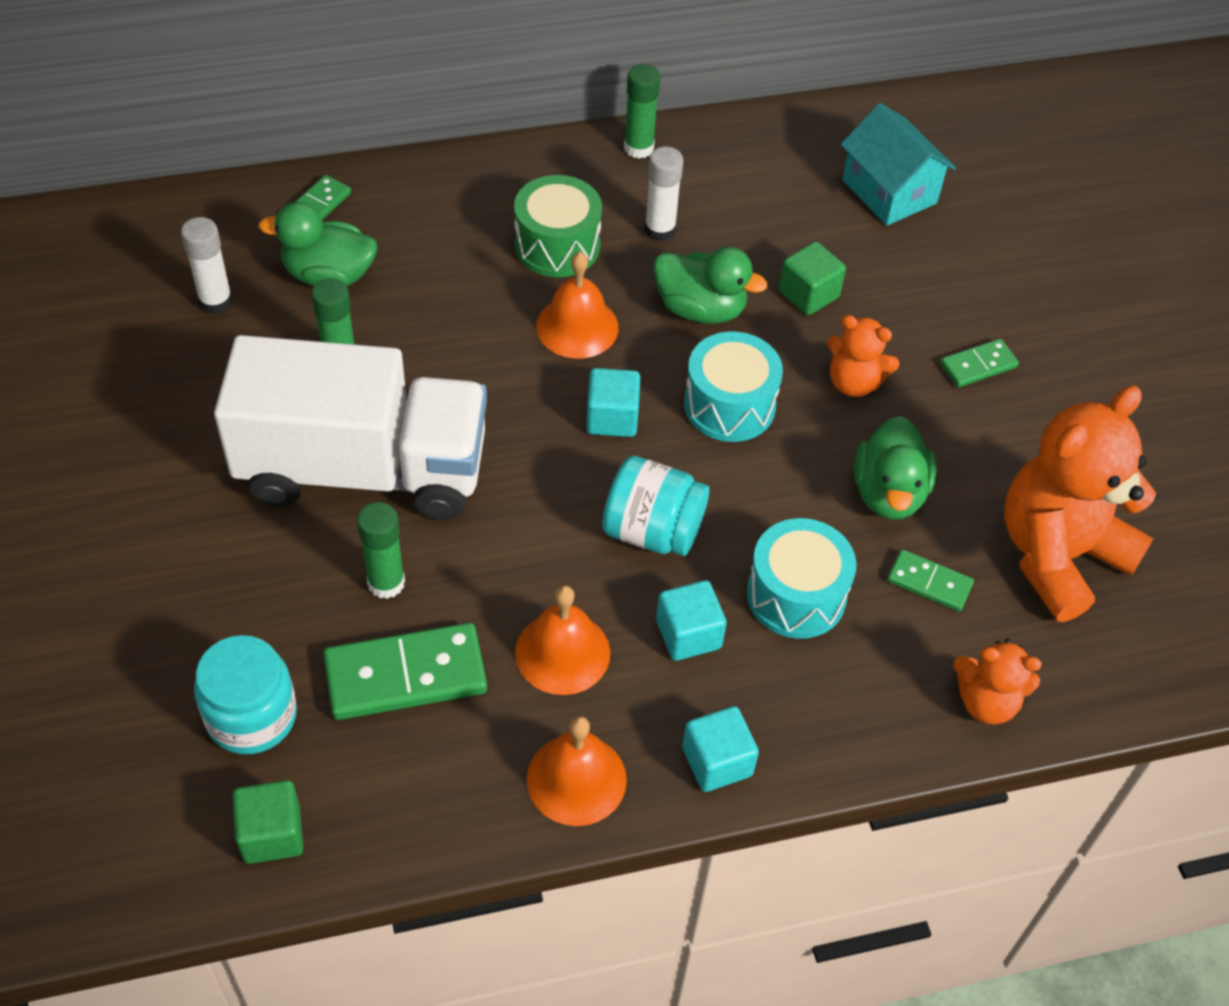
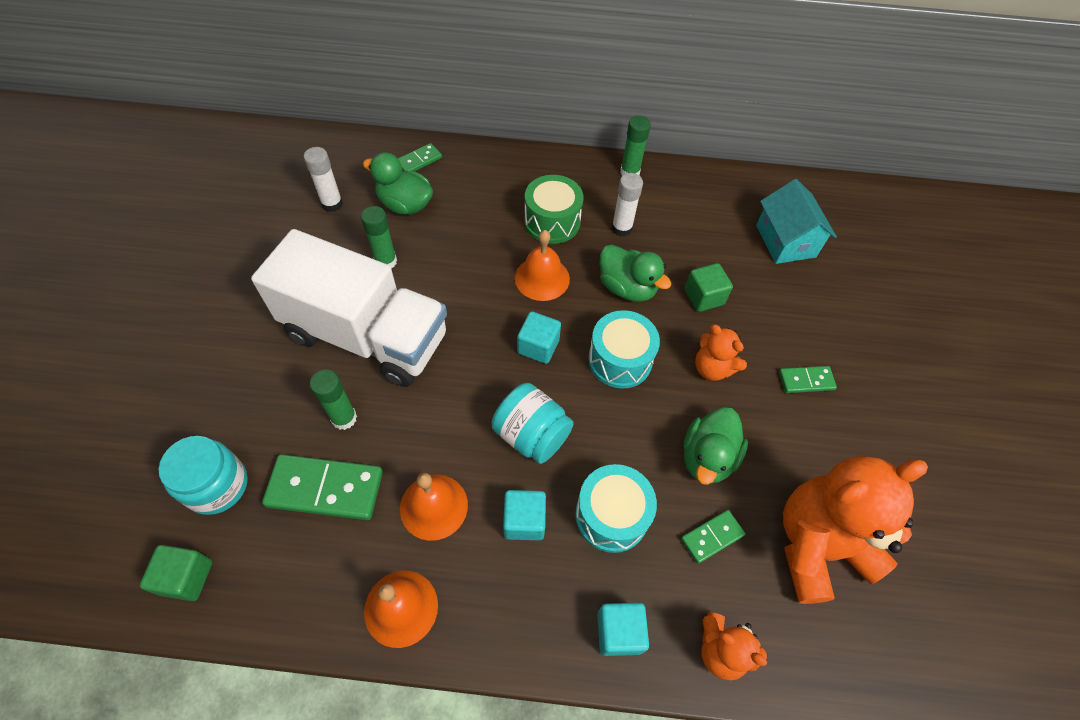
camera: 20 degrees right, 5 degrees up
(717, 762) = (503, 629): turquoise cube -> turquoise cube (619, 632)
(929, 583) = (712, 537): green domino -> green domino turned 75 degrees counterclockwise

